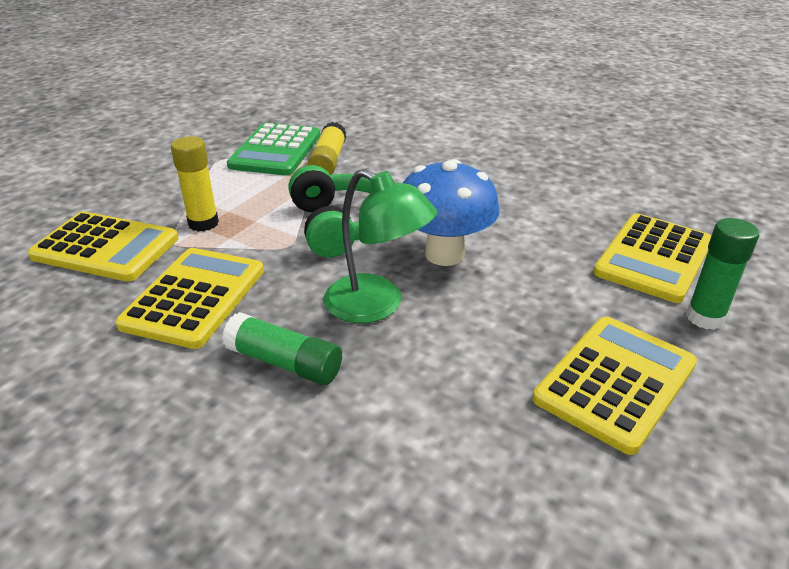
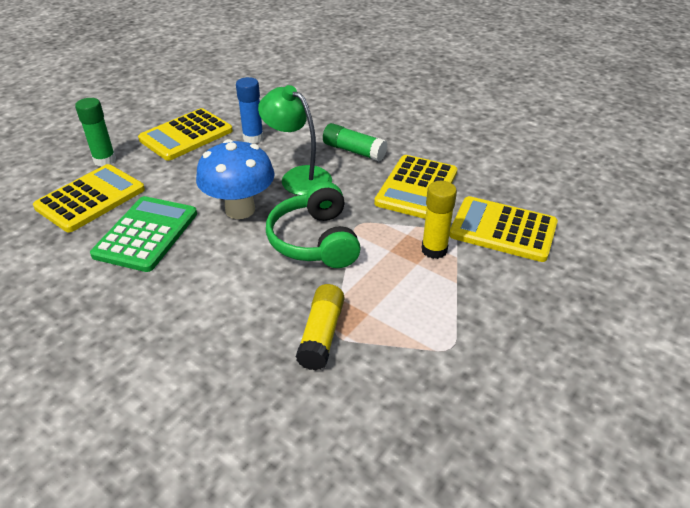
camera: 175 degrees left, 5 degrees up
(276, 151) = (386, 362): green calculator -> green calculator (146, 234)
(481, 383) = (253, 138): none -> blue glue stick

